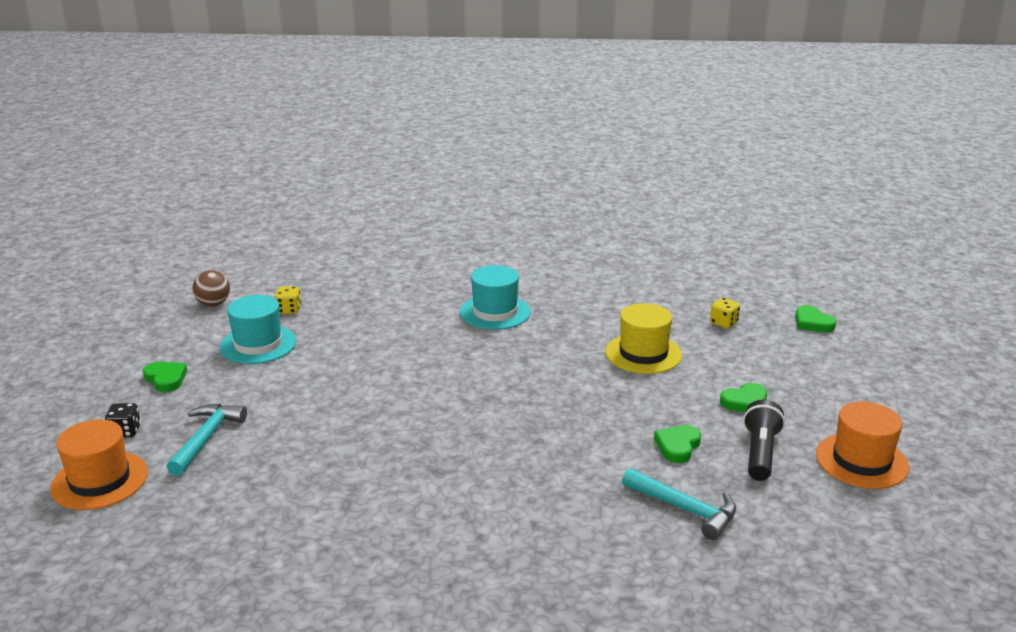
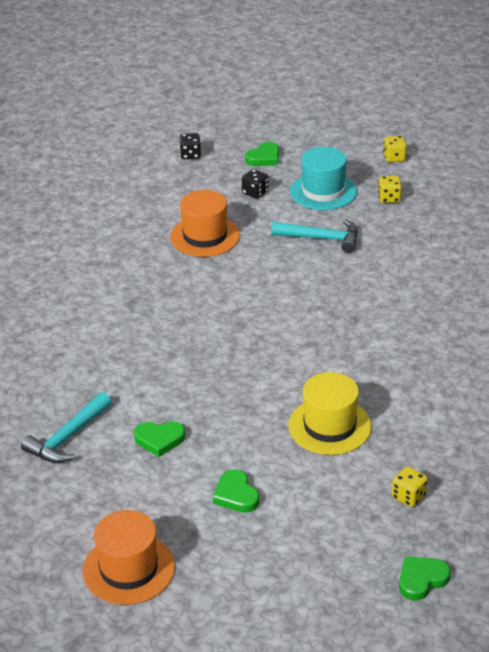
camera: 90 degrees right, 10 degrees up
(99, 480) = (131, 157): orange hat -> orange hat (205, 236)
(206, 438) = (180, 190): turquoise hammer -> turquoise hammer (321, 239)
(213, 304) = (394, 158): brown ball -> yellow dice
(239, 386) = (255, 193): none -> black dice
(495, 312) = (406, 322): turquoise hat -> none
(677, 446) = (159, 440): green heart -> green heart turned 150 degrees clockwise
(760, 453) = (146, 495): black flashlight -> none

